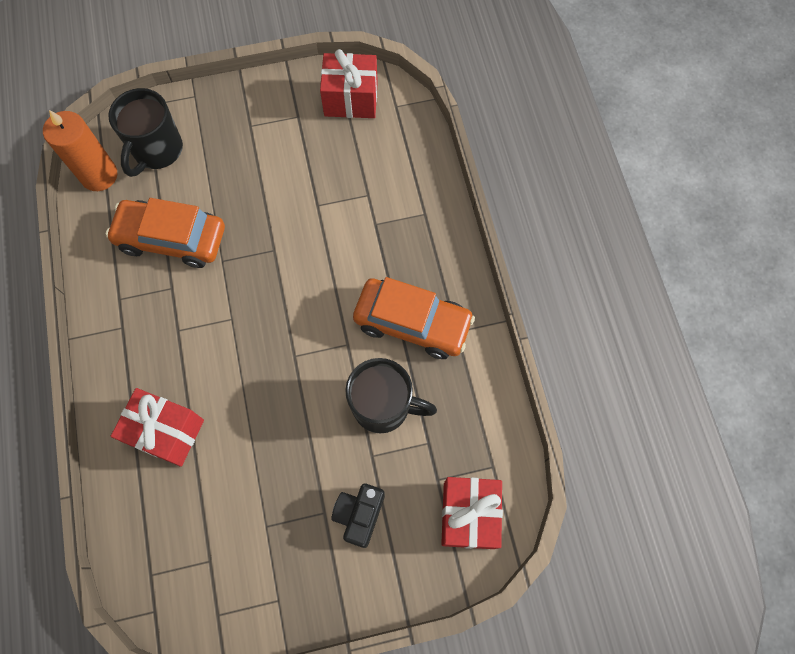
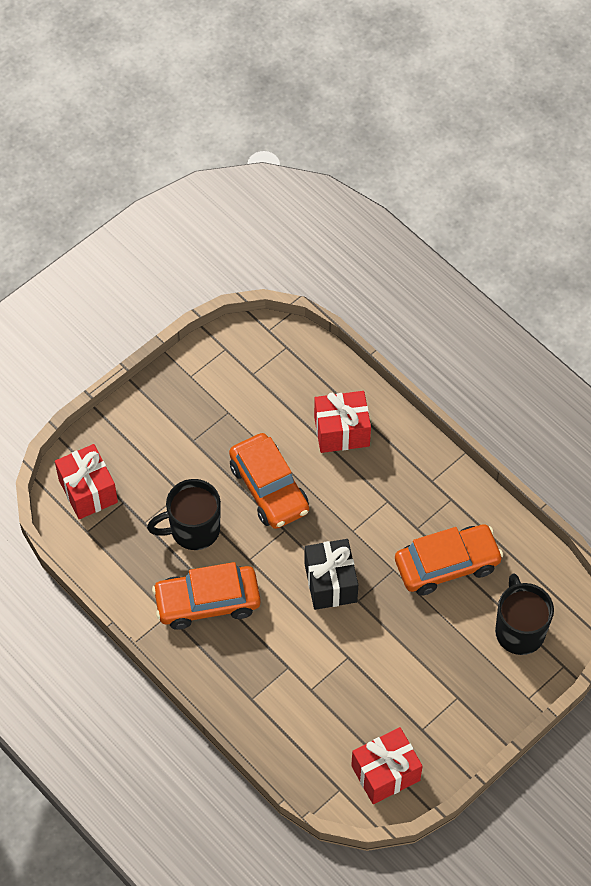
camera: 150 degrees right, 10 degrees down
(99, 175) = (549, 583): orange candle -> none
(280, 409) = (269, 488): none -> orange car
(287, 279) = (330, 583): none -> black gift
(359, 515) = (167, 452): black camera -> none

